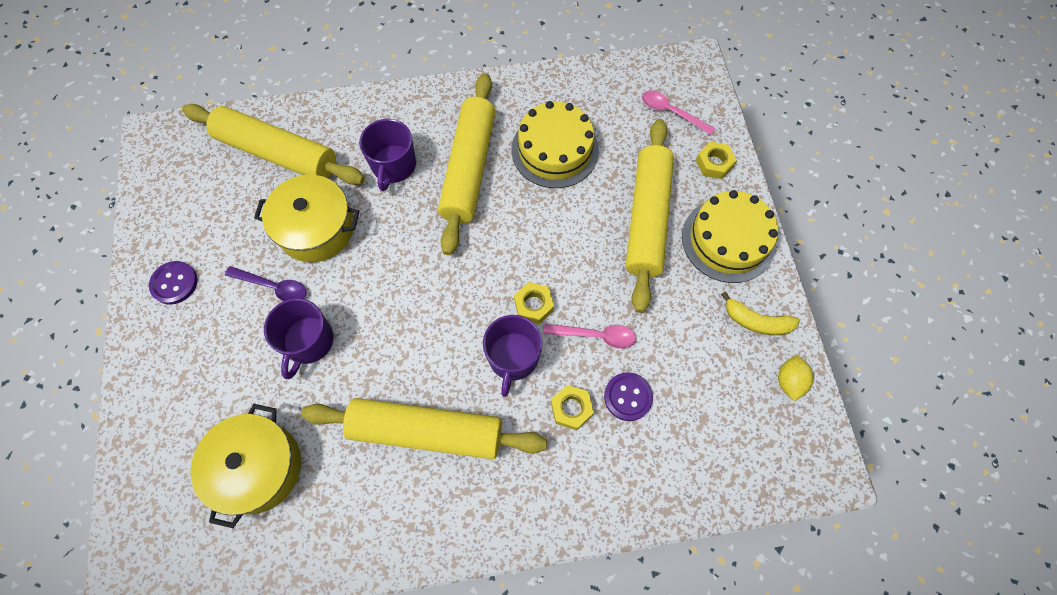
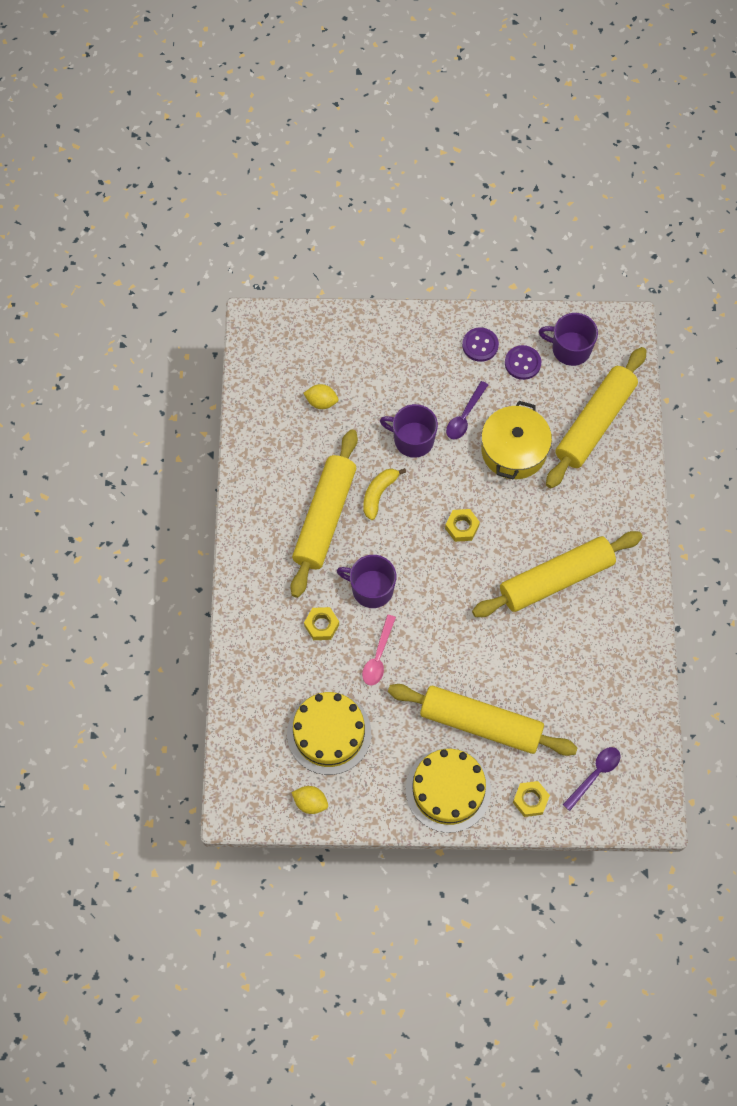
camera: 100 degrees right, 0 degrees up
(258, 467) = (321, 402): yellow pot -> yellow lemon
(393, 166) = (568, 516): purple mug -> purple mug (570, 349)
(469, 169) = (556, 579): yellow rolling pin -> yellow rolling pin turned 45 degrees counterclockwise
(533, 305) = (414, 612): yellow nut -> yellow nut (462, 527)
(555, 150) = (566, 657): yellow cake -> yellow cake (329, 733)
(628, 397) = (322, 670): purple button -> purple button (522, 363)
(671, 112) = (595, 775): pink spoon -> purple spoon
(756, 321) = (367, 792): yellow banana -> yellow banana (378, 494)

